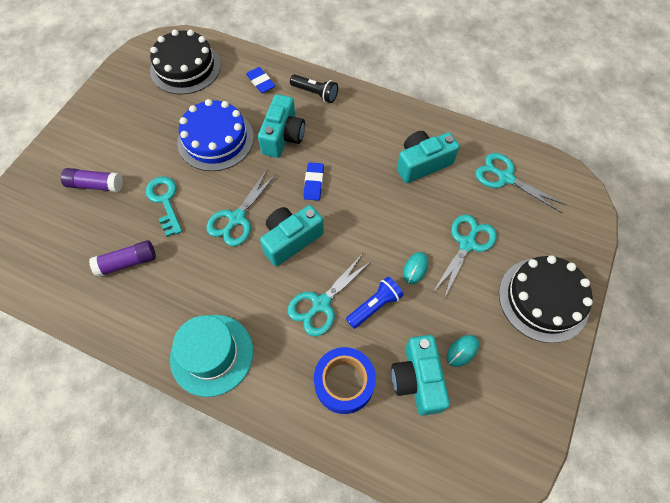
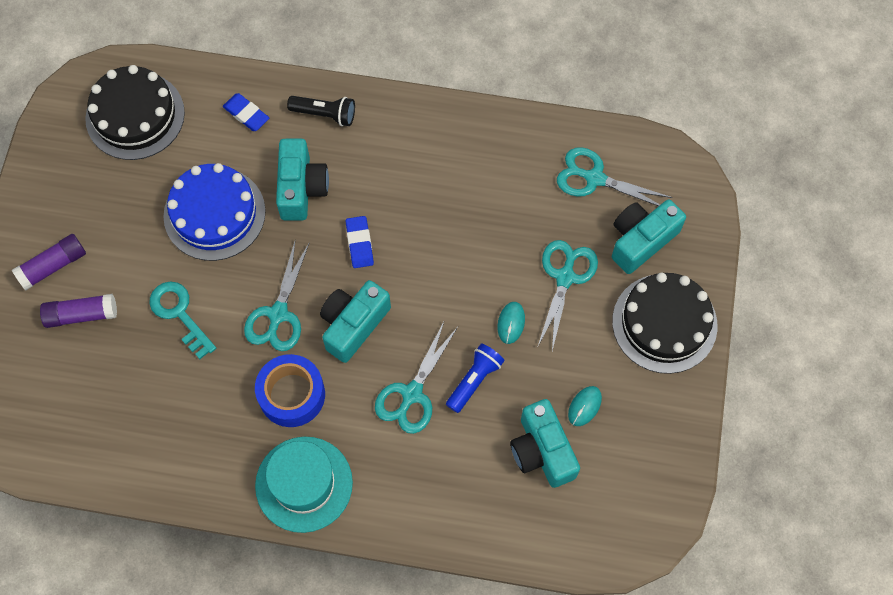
camera: 15 degrees left, 5 degrees up
(127, 262) = (163, 403): purple glue stick -> purple glue stick (53, 266)
(344, 383) = (462, 476): blue tape -> blue tape (292, 395)
(422, 163) = (488, 183): turquoise camera -> turquoise camera (641, 240)

